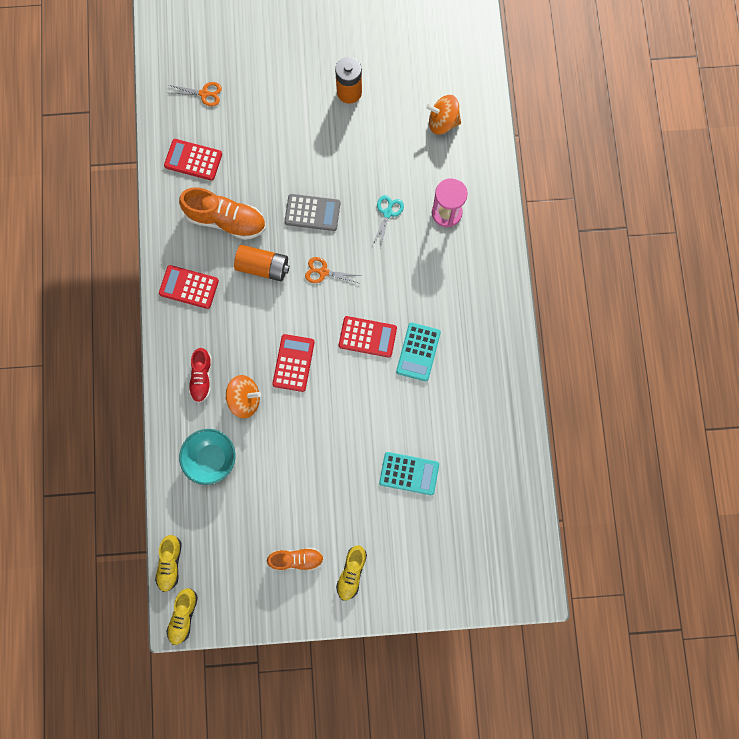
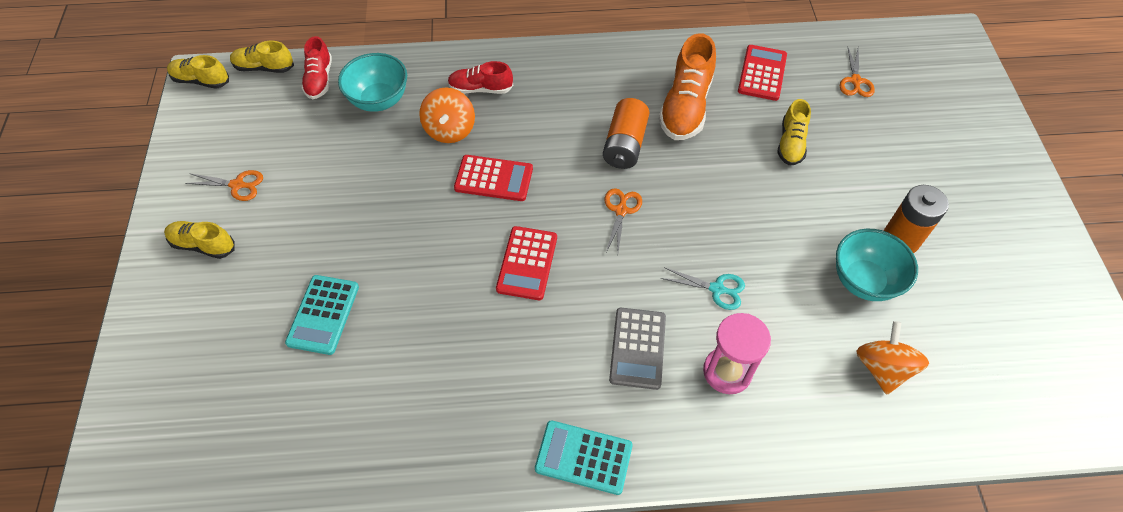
camera: 90 degrees right, 20 degrees down
(186, 512) = (319, 79): none -> red shoe
(189, 287) = (595, 74): red calculator -> none
(264, 149) = (791, 143): none -> yellow shoe
(296, 559) = (237, 185): orange shoe -> orange scissors
(312, 212) = (706, 197): grey calculator -> grey calculator (638, 348)
(381, 121) = (863, 281): none -> turquoise bowl
(418, 352) = (502, 328): turquoise calculator -> turquoise calculator (583, 457)

